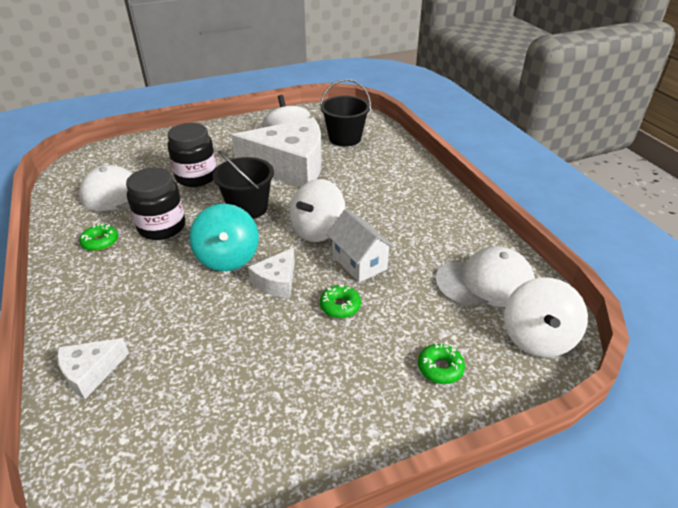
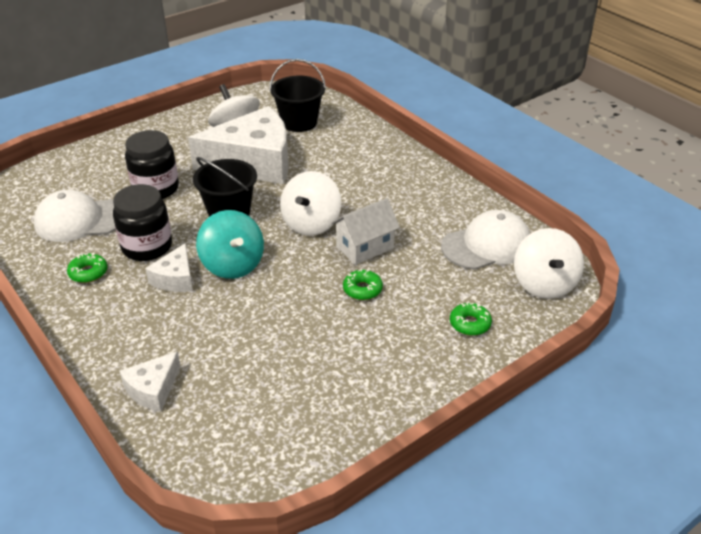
camera: 15 degrees left, 0 degrees up
(277, 281) = (293, 279): white cheese -> white cheese (175, 278)
(359, 262) = (365, 247): white house -> white house turned 75 degrees counterclockwise

